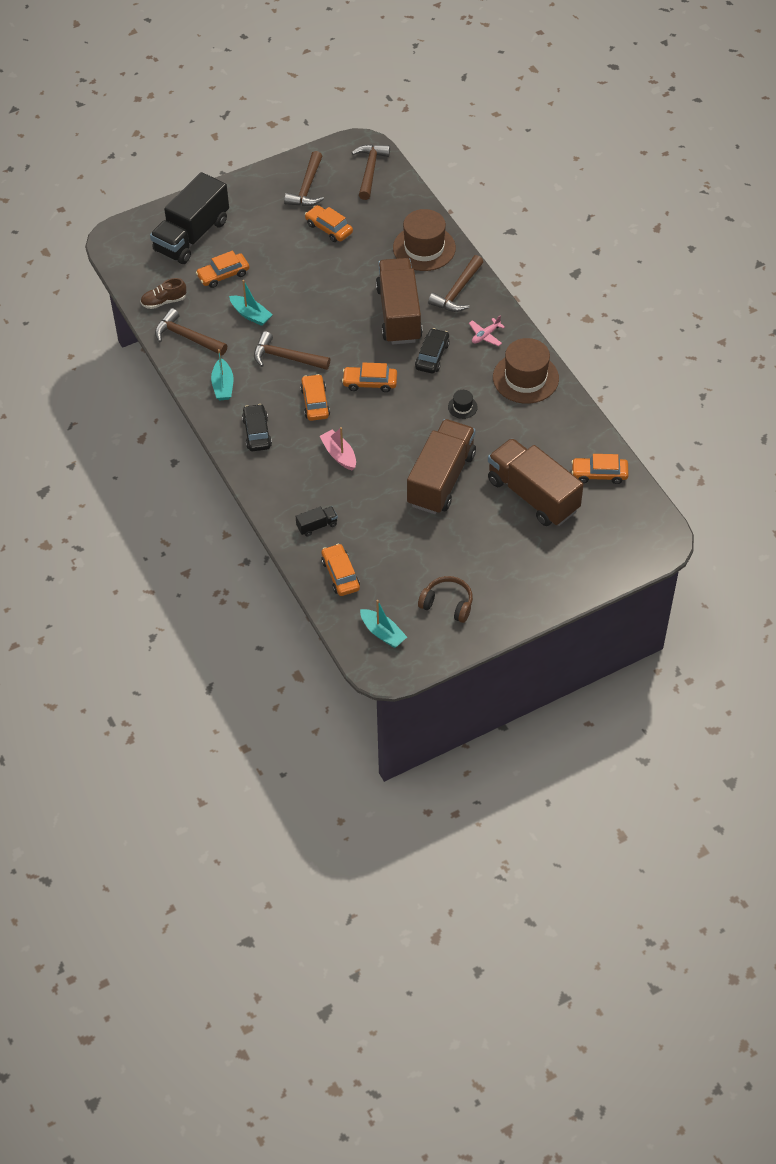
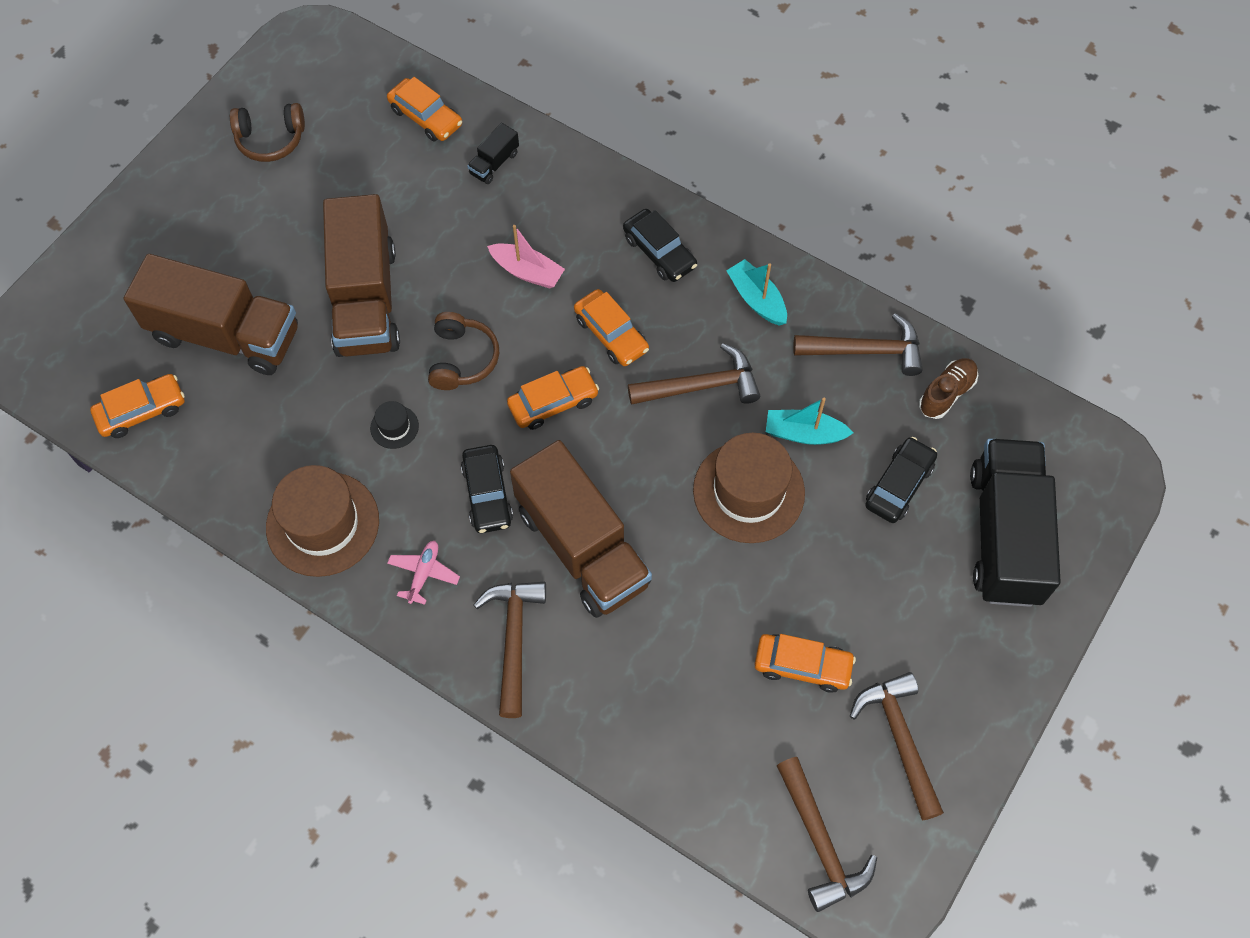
camera: 150 degrees right, 10 degrees up
(223, 275) = (899, 485): orange car -> black car
(382, 633) = (333, 73): turquoise boat -> none
(405, 425) = (462, 359): none -> brown headphones
(424, 248) = (619, 705): brown hat -> brown hat (748, 491)

